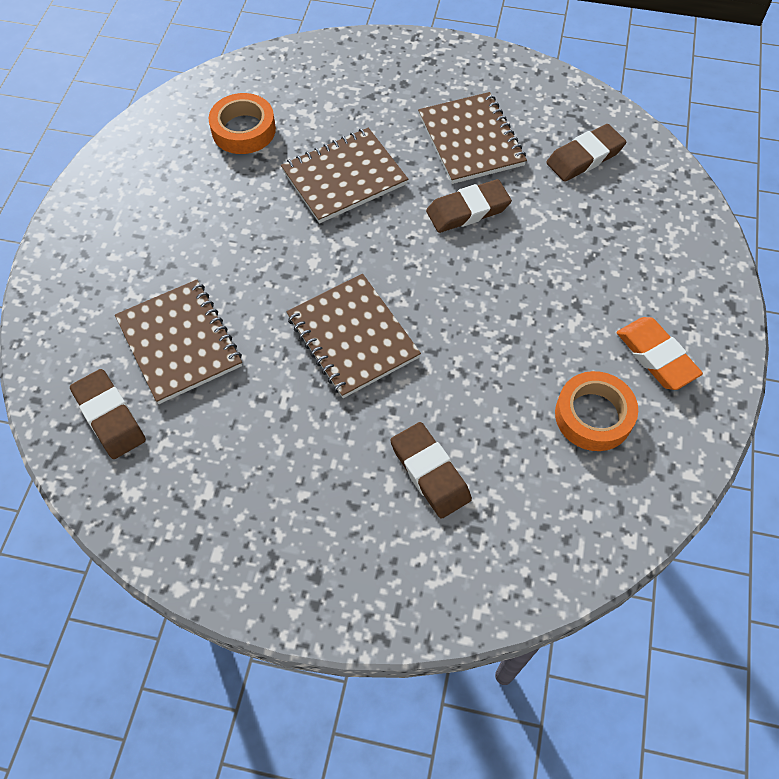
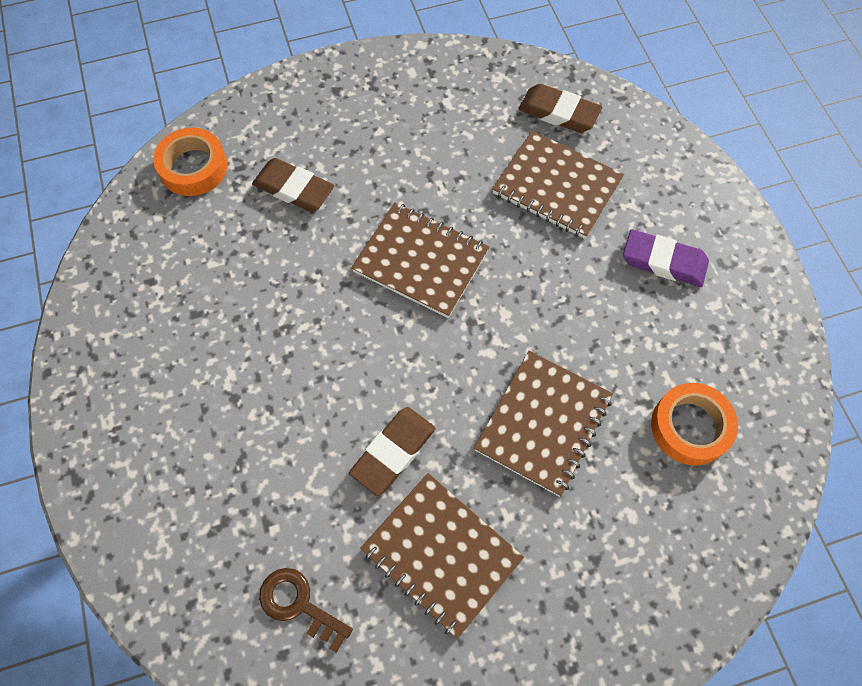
camera: 150 degrees right, 5 degrees up
(152, 237) = (664, 261): none -> purple eraser
(584, 157) = (298, 604): brown eraser -> brown key
(593, 416) = (179, 296): orange tape -> orange tape (193, 167)
(656, 356) = (139, 381): orange eraser -> none

